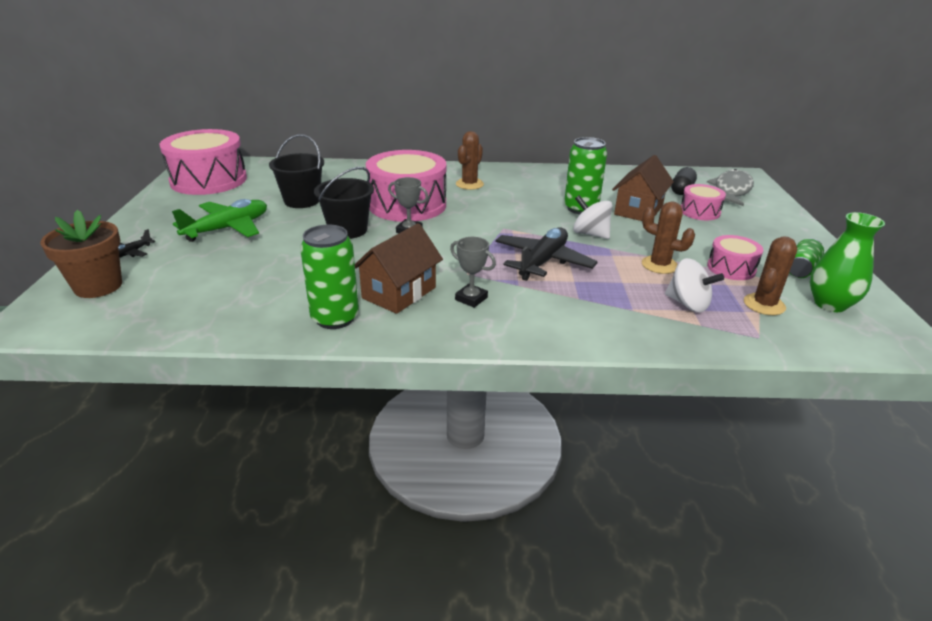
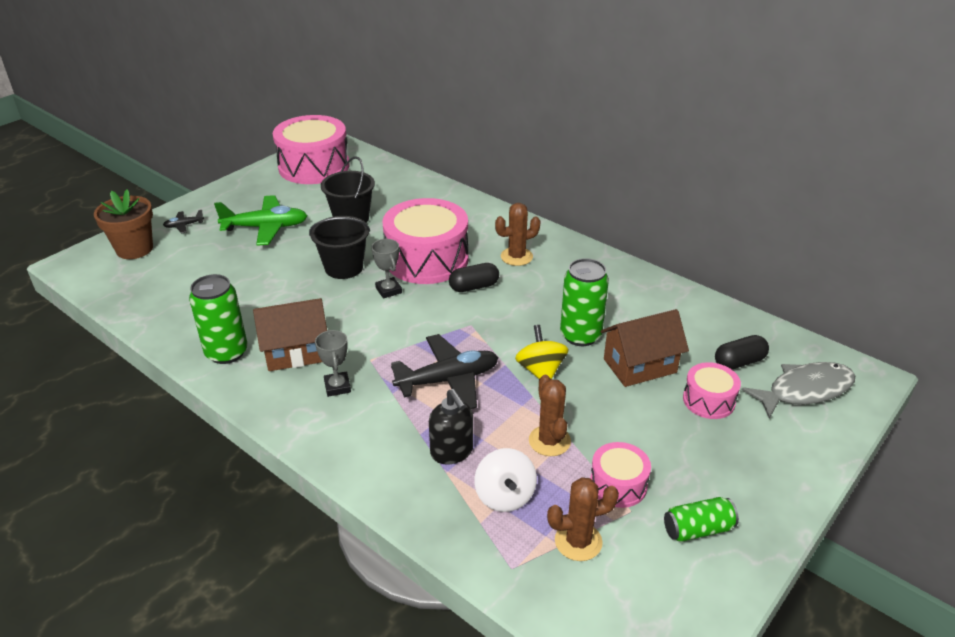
camera: 40 degrees right, 5 degrees up
(469, 208) = (474, 287): none -> black capsule
(590, 234) = (540, 371): white spinning top -> yellow spinning top
(616, 297) = (452, 452): none -> black soap dispenser
(830, 304) = (651, 584): green vase -> none

